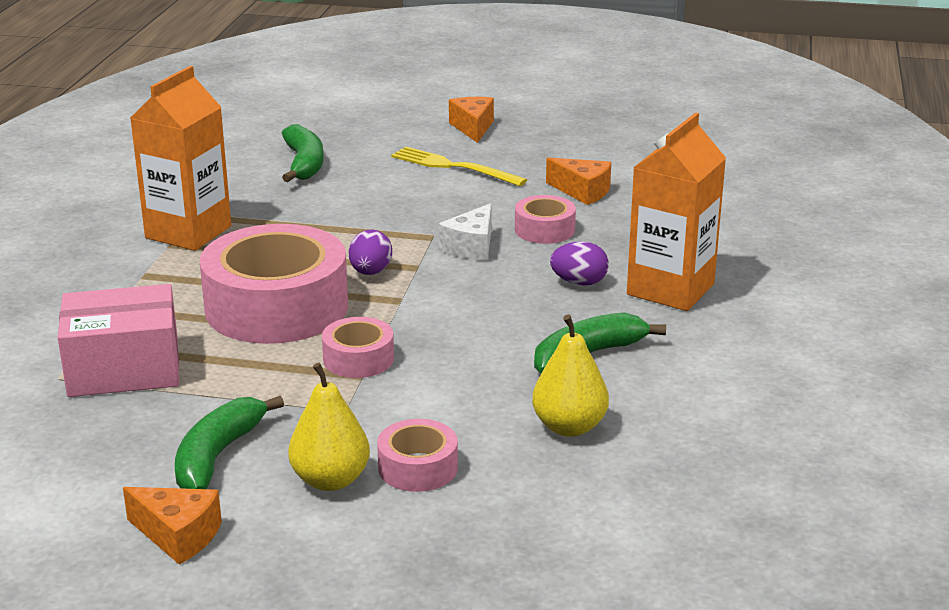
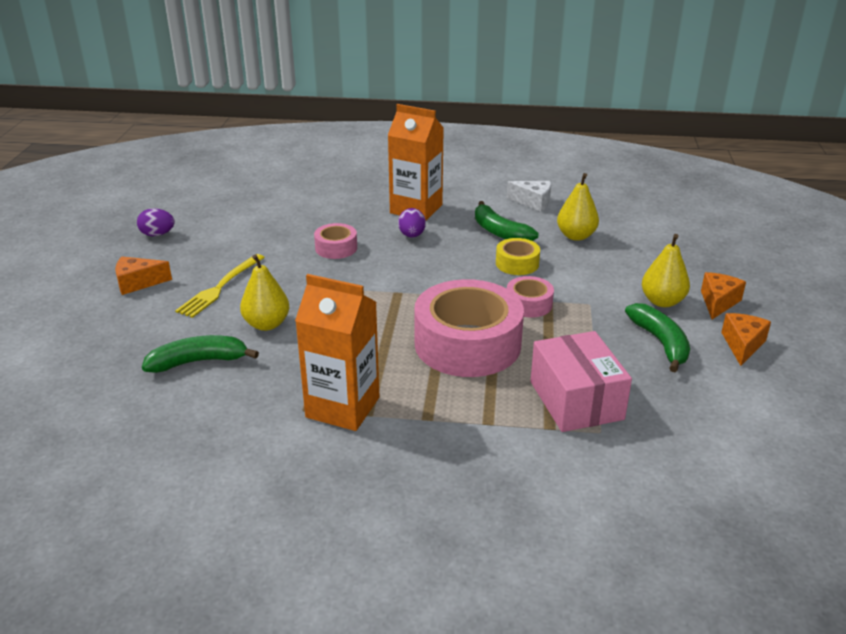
camera: 95 degrees left, 5 degrees up
(217, 456) = (660, 343): green banana -> green banana turned 120 degrees counterclockwise
(364, 193) = (267, 324): none -> yellow pear
(370, 272) = (407, 310): purple egg -> purple egg (157, 234)
(418, 467) = (636, 276): pink tape -> none
(471, 247) = (364, 273): white cheese -> white cheese (533, 202)
(479, 361) = (517, 263): none -> yellow tape
(582, 191) = (274, 236): orange cheese -> orange cheese (718, 302)

